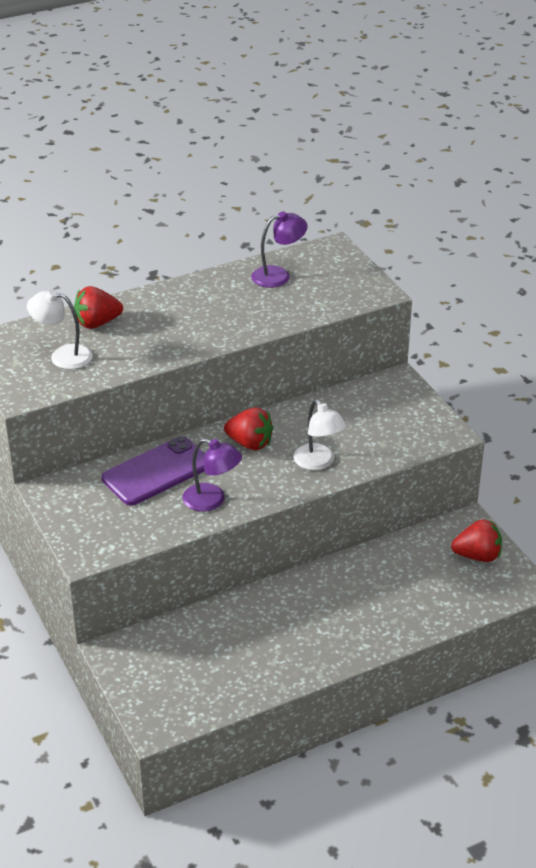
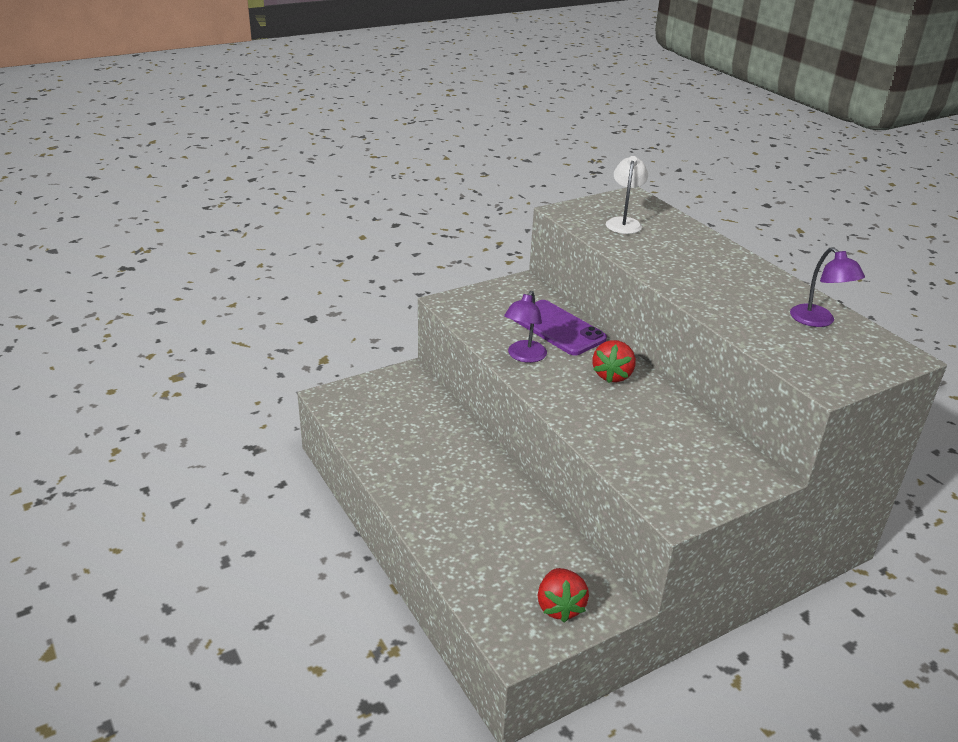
camera: 85 degrees right, 5 degrees down
(97, 323) = (679, 234): red strawberry -> none
(318, 462) = (594, 416): white lamp -> none

